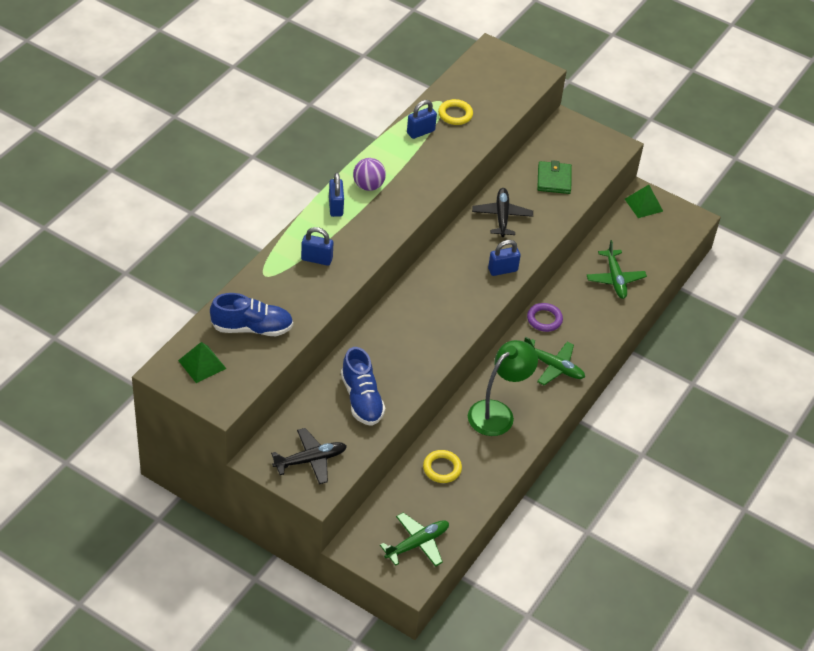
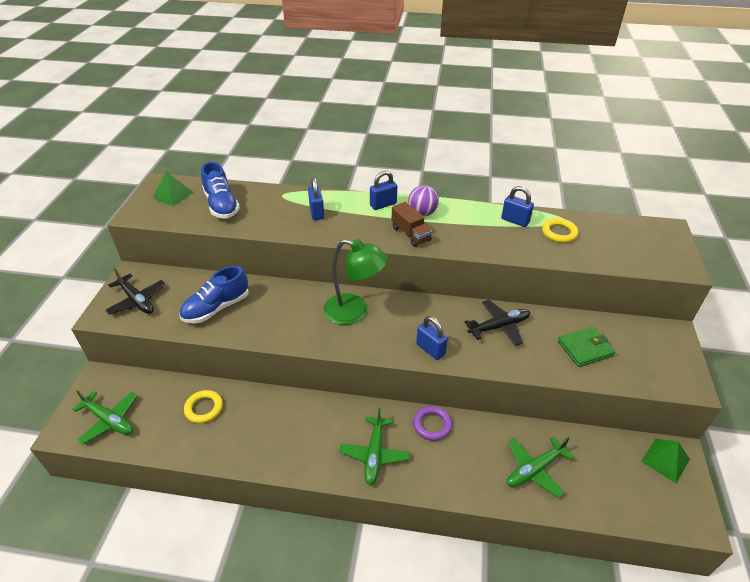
camera: 70 degrees right, 5 degrees down
(396, 207) = (410, 234): none -> brown truck
(498, 412) = (290, 428): green lamp -> green lamp (354, 312)

